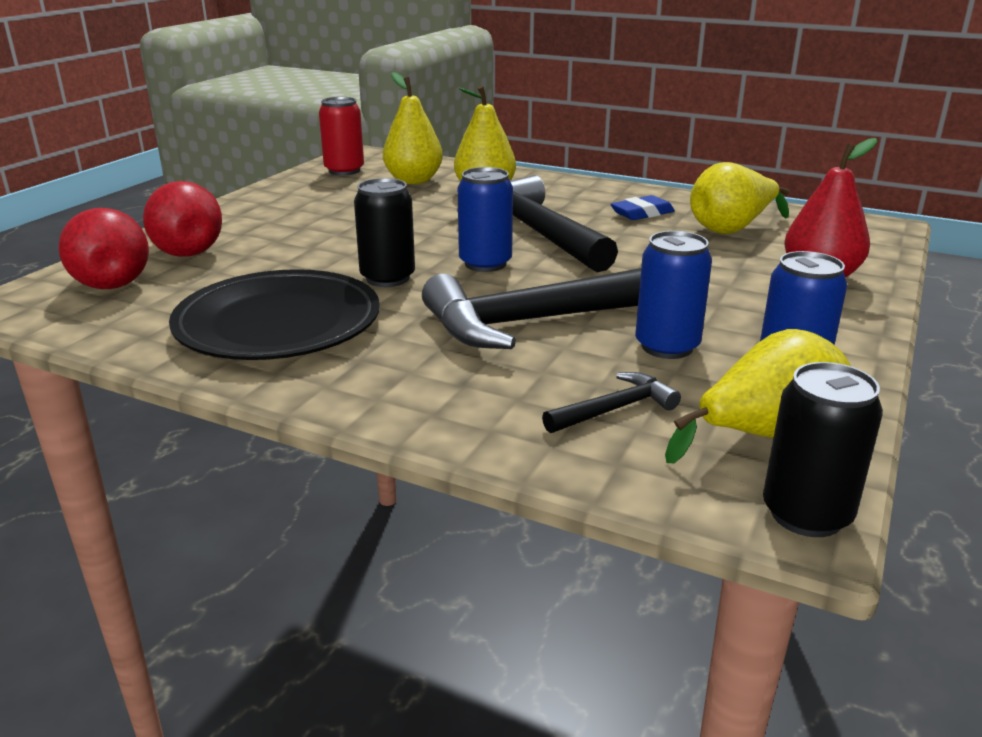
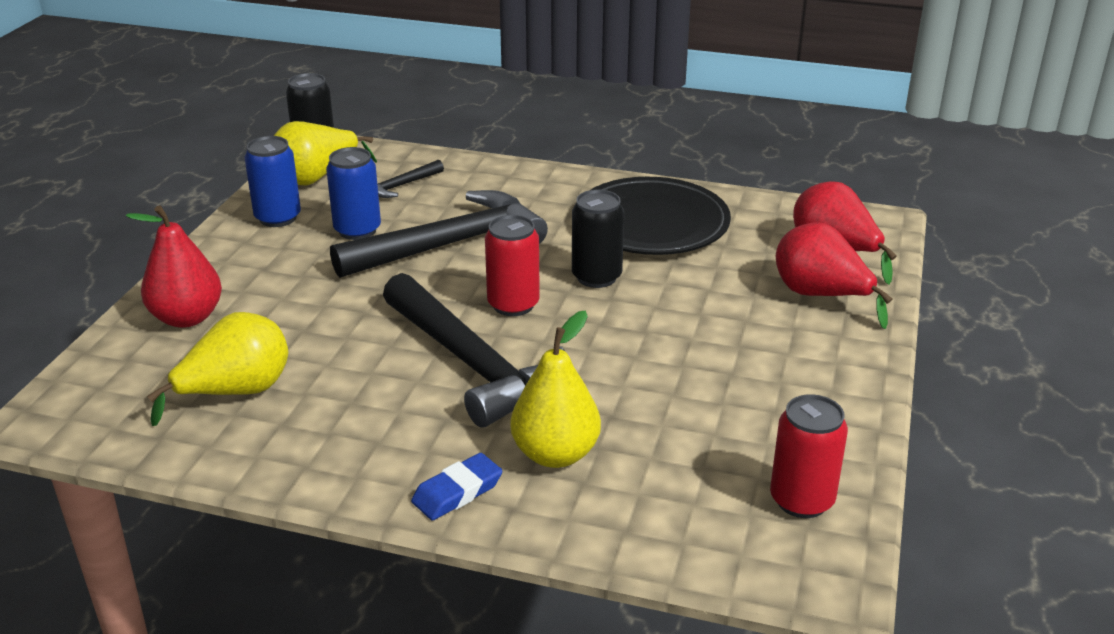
camera: 170 degrees right, 5 degrees up
(413, 180) = (673, 477): yellow pear -> none
(485, 264) = (513, 304): blue can -> red can
(642, 213) = (337, 418): blue eraser -> blue eraser (457, 492)

